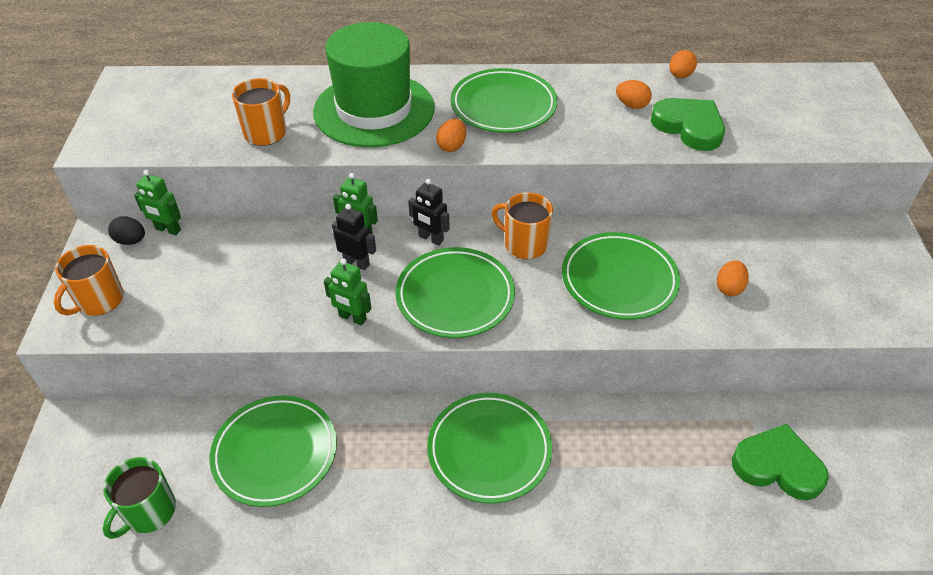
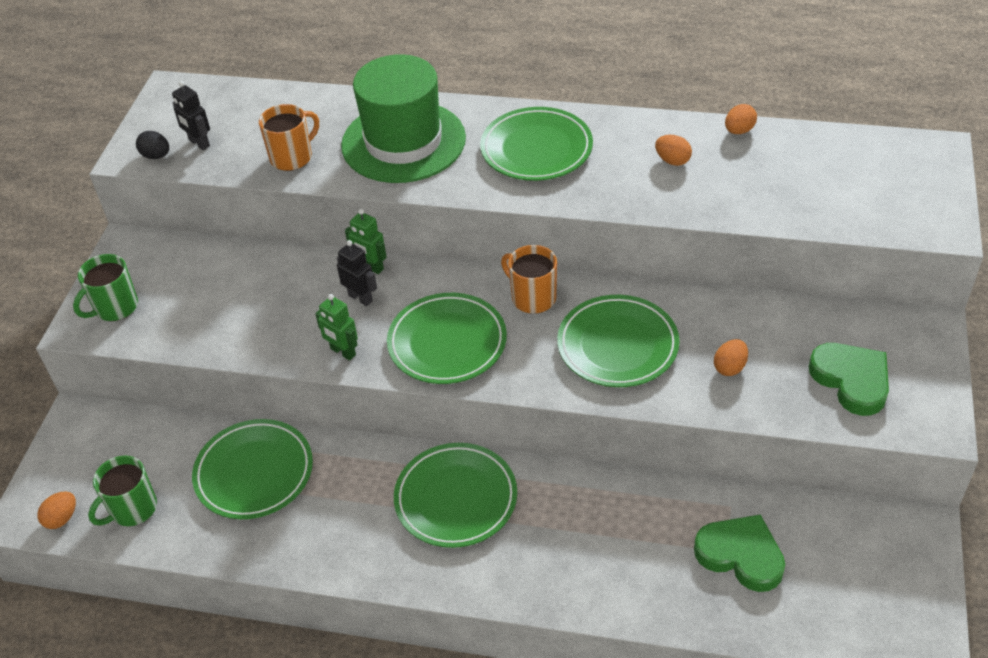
camera: 15 degrees right, 0 degrees up
(99, 301) = (115, 307): orange mug -> green mug
(131, 241) = (153, 251): black egg -> black egg (156, 156)
(168, 230) = (189, 244): green robot -> none
(430, 238) = (440, 281): black robot -> black robot (199, 143)
(451, 146) = (469, 189): orange egg -> orange egg (62, 518)
(689, 127) = (725, 191): green heart -> green heart (851, 380)

